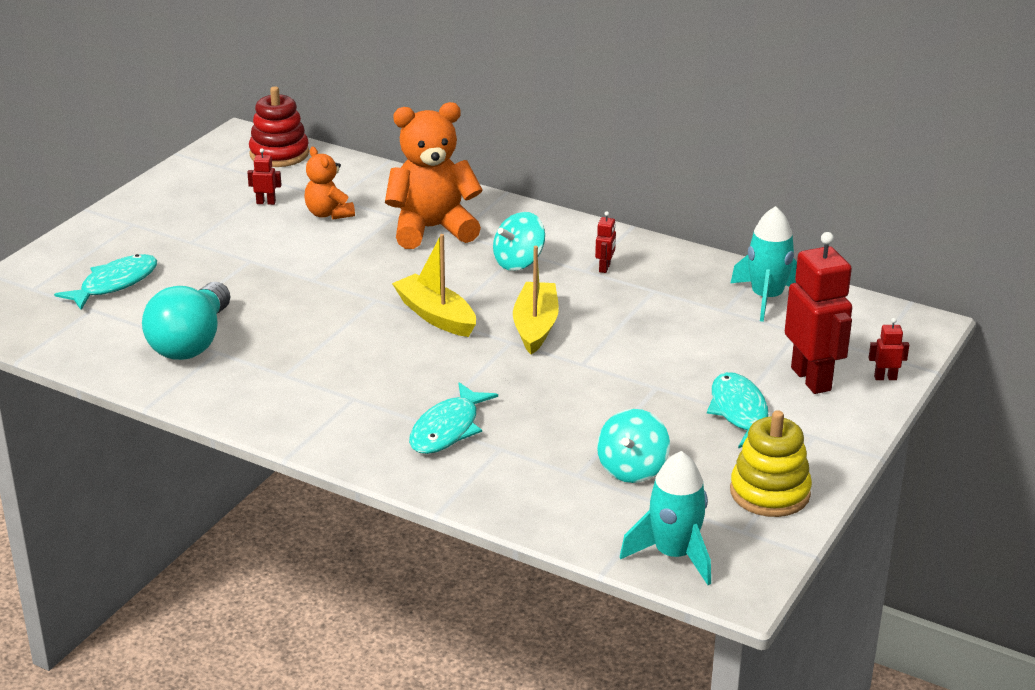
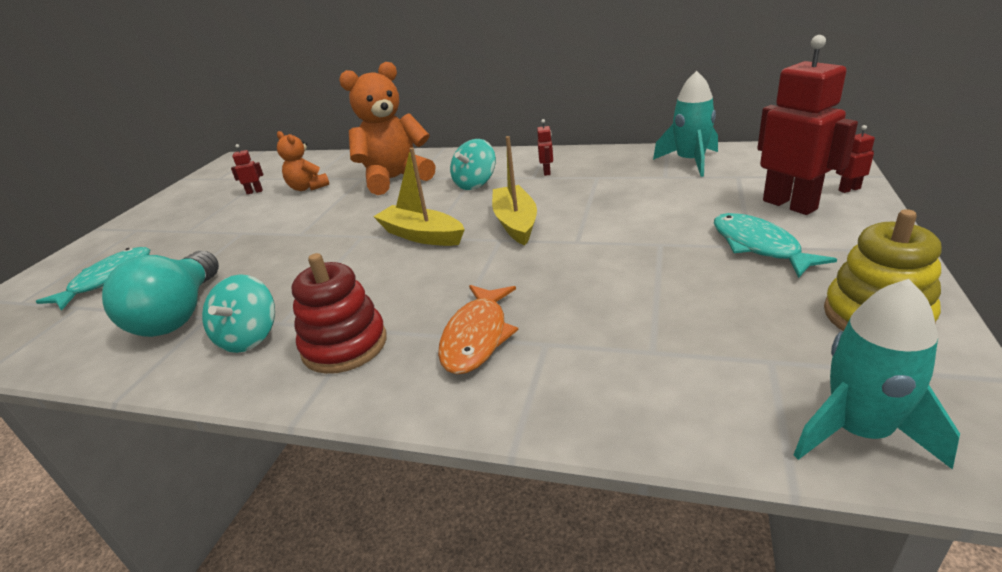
camera: 10 degrees left, 0 degrees up
(279, 154) = (264, 163): red stacking toy -> red stacking toy (344, 345)
(448, 429) = (477, 336): turquoise fish -> orange fish
(632, 469) = (706, 329): turquoise spinning top -> turquoise spinning top (249, 337)

